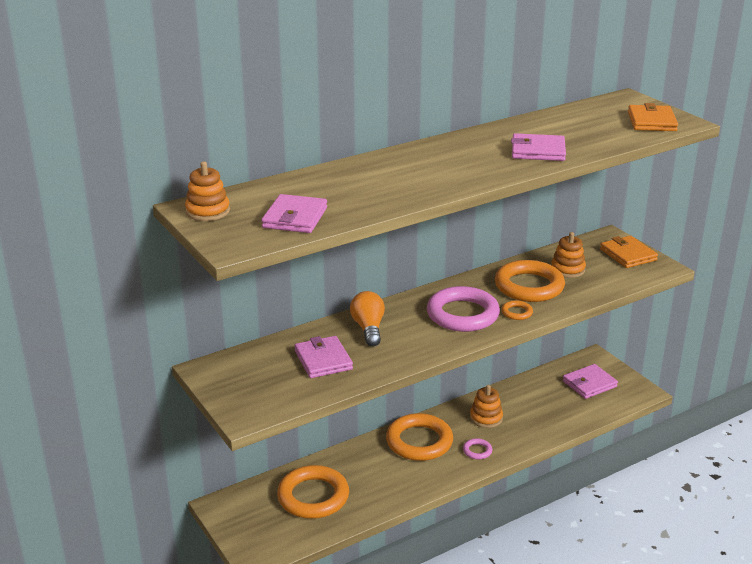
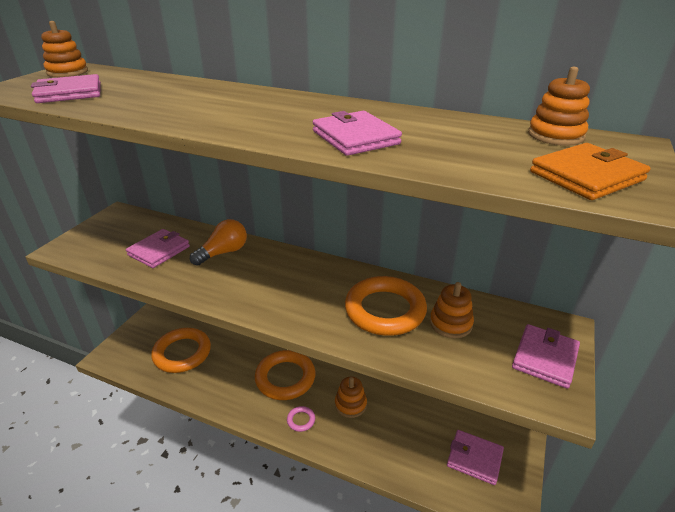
camera: 55 degrees right, 5 degrees up
(462, 314) = (290, 290): pink ring -> none
(517, 312) = (325, 321): orange ring -> none
(596, 107) = (555, 135): none -> orange stacking toy
(628, 255) = (545, 358): orange wallet -> pink wallet

